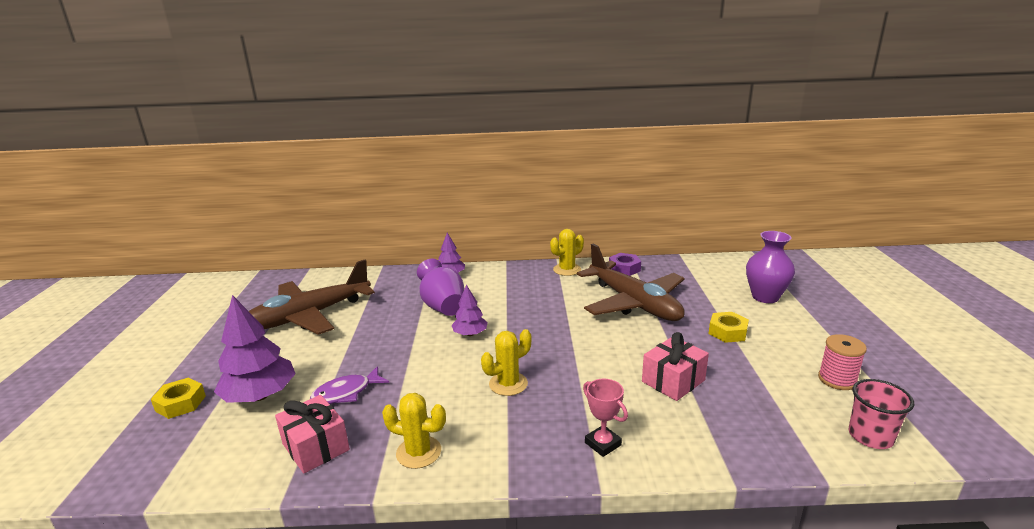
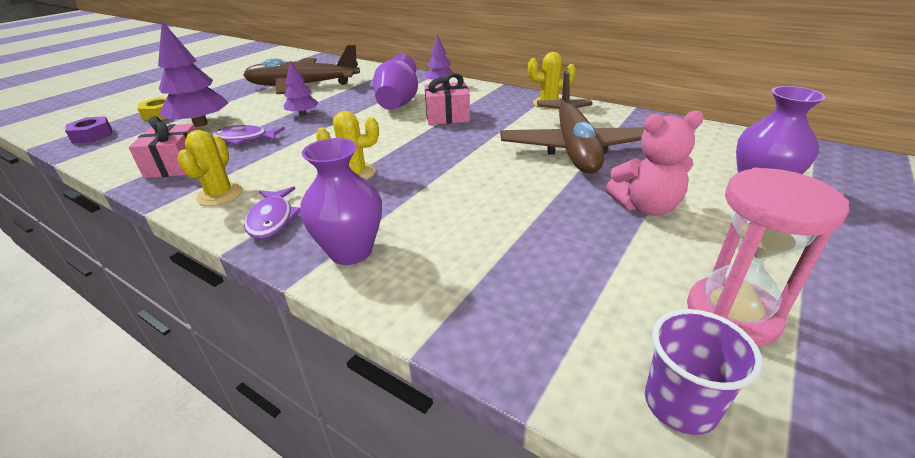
camera: 35 degrees right, 10 degrees up
(418, 452) = (220, 195): yellow cactus -> yellow cactus turned 45 degrees clockwise
(470, 334) = (386, 128): purple tree -> purple tree (303, 114)
(504, 450) = (272, 219): none -> purple fish
(603, 444) = (351, 251): pink trophy -> purple vase
(624, 269) = (611, 116): purple nut -> purple nut (92, 135)
(673, 381) = (505, 228): pink gift -> pink gift (447, 116)
(727, 332) = (646, 207): yellow nut -> pink teddy bear
(837, 379) = (732, 314): pink spool -> pink hourglass
(870, 436) = (680, 404): pink cup -> purple cup

